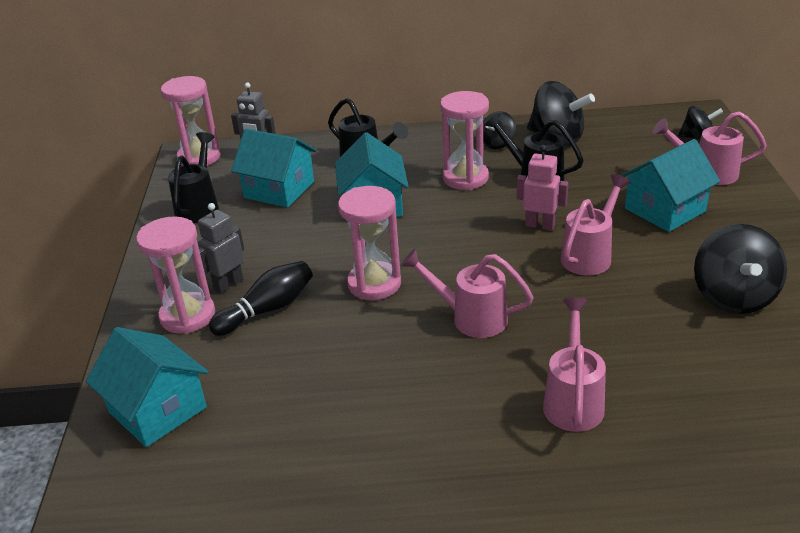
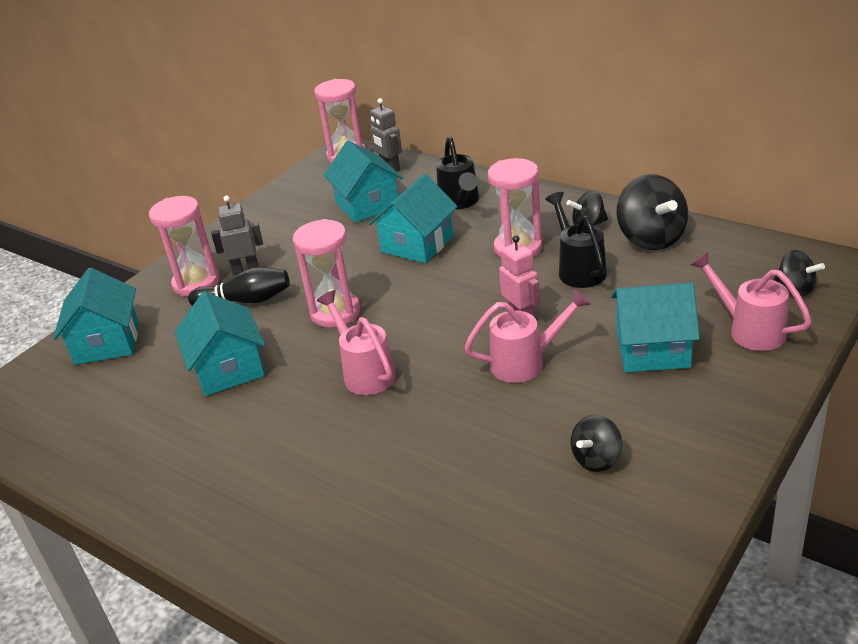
camera: 40 degrees right, 0 degrees up
(199, 206) = (300, 198): black watering can -> none
(334, 372) = (228, 369): none -> turquoise house
(573, 399) = (350, 474): pink watering can -> none
(733, 297) = (596, 459): black spinning top -> black spinning top, size x0.57

